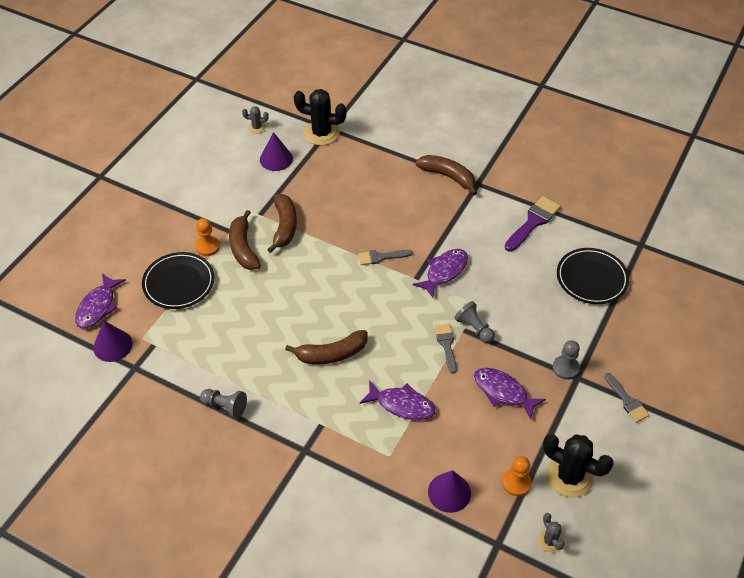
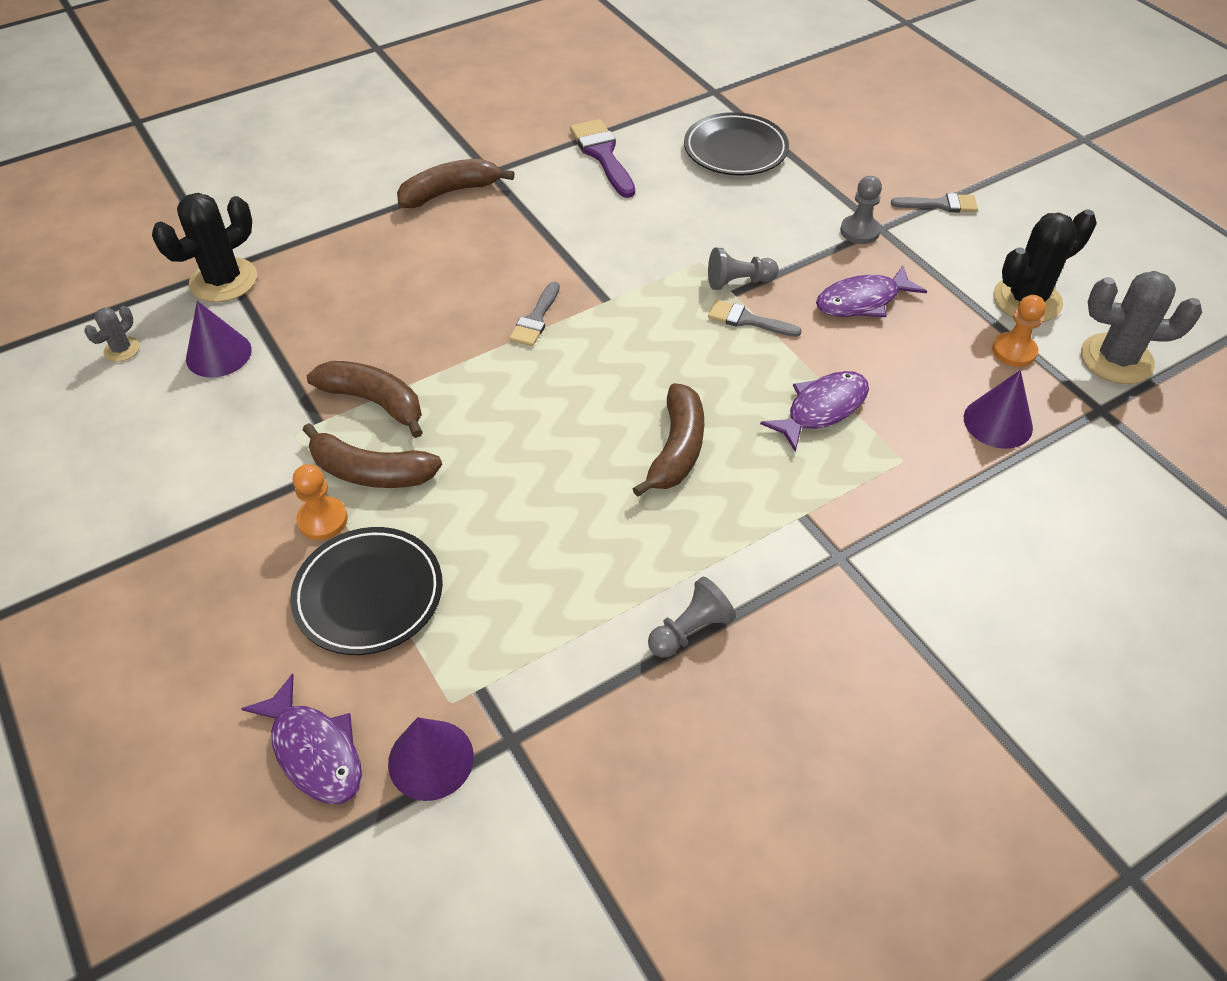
camera: 60 degrees left, 0 degrees up
(444, 272) = (618, 268): purple fish -> none
(550, 541) = (1116, 359): grey cactus -> grey cactus, size x2.02

